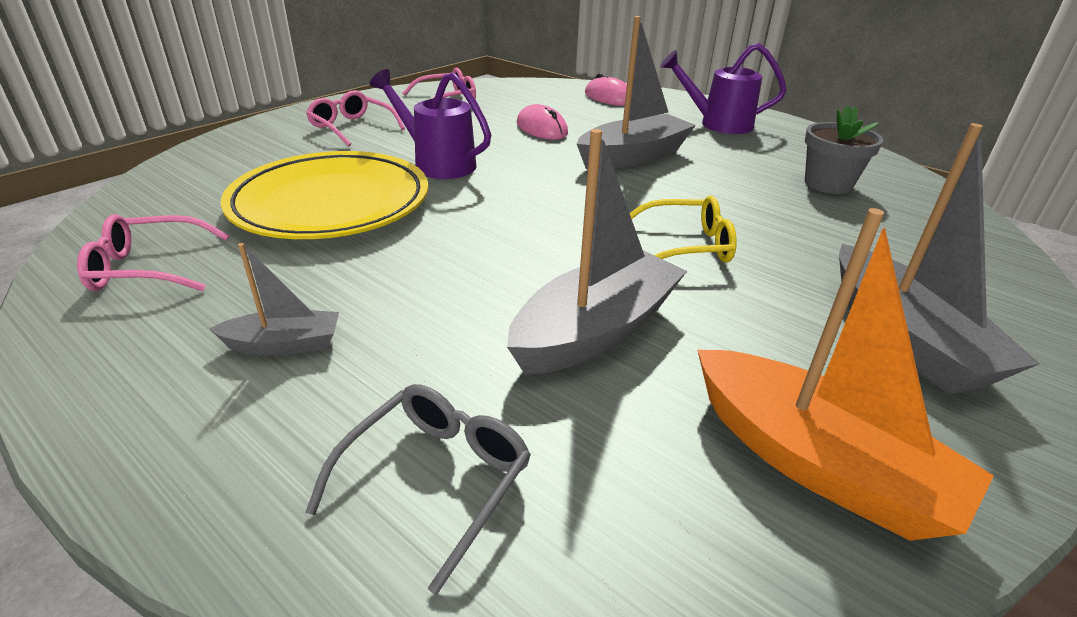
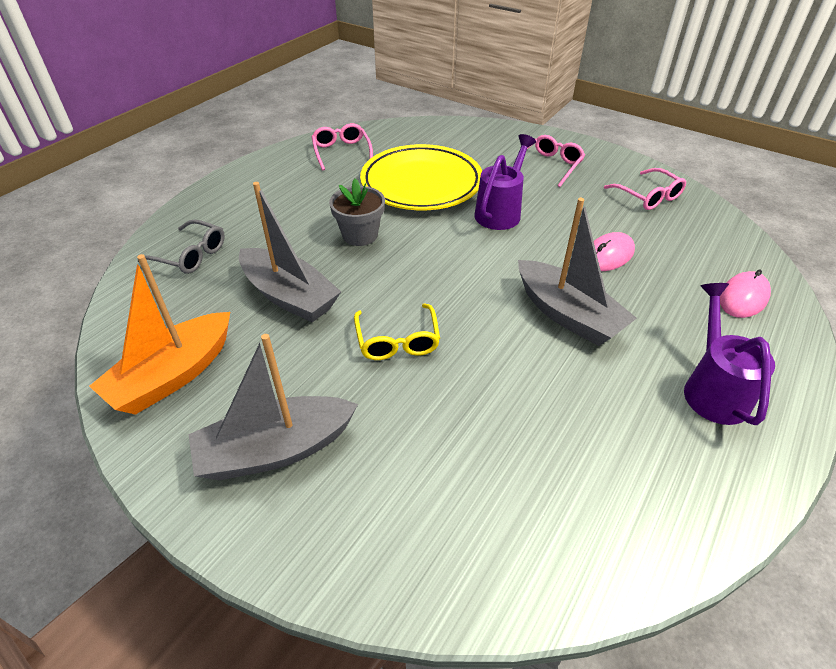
camera: 85 degrees right, 10 degrees up
(284, 344) = (280, 201): grey boat -> none
(828, 184) = (563, 467): grey flower pot -> grey flower pot (360, 235)

